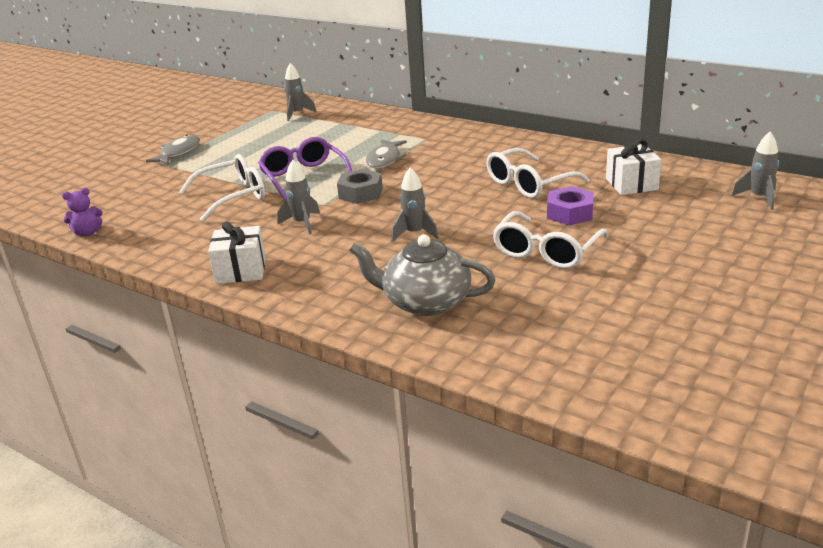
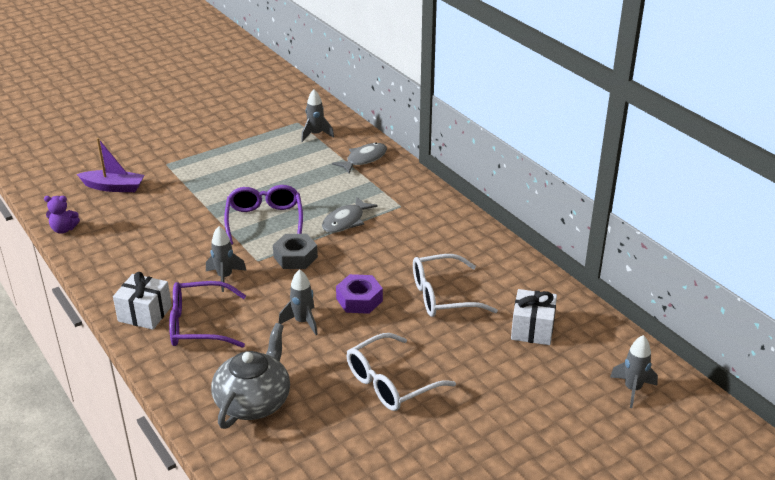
camera: 20 degrees right, 5 degrees up
(118, 191) = (113, 187): none -> purple boat
(178, 153) = (187, 154): grey fish -> grey fish (364, 159)
(233, 196) = (195, 224): white glasses -> none
(308, 263) = (198, 325): none -> purple glasses
(425, 302) = (253, 401): grey teapot -> grey teapot turned 75 degrees clockwise
(570, 213) = (447, 345): purple nut -> purple nut (359, 300)

